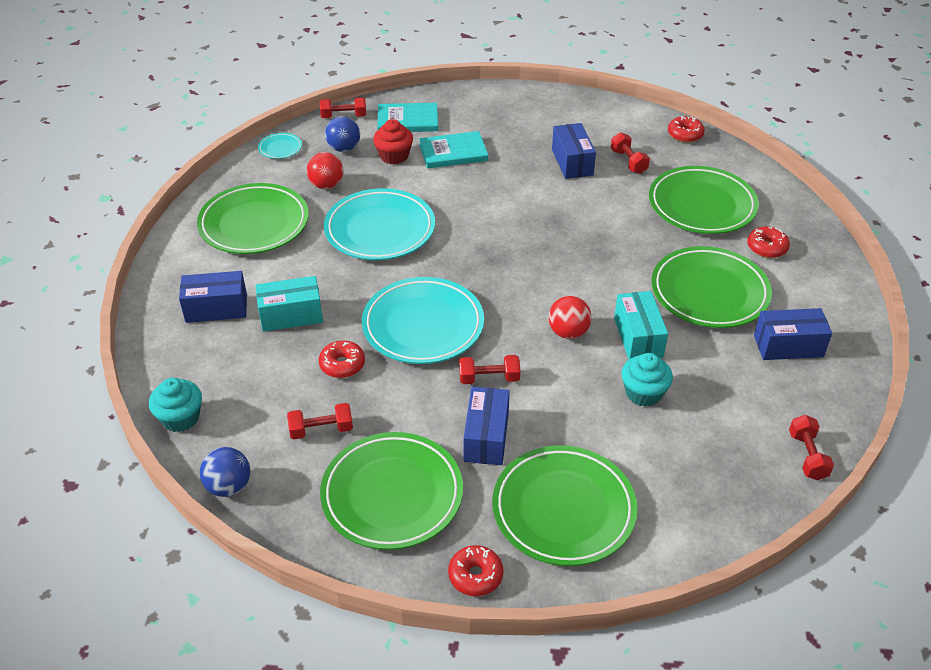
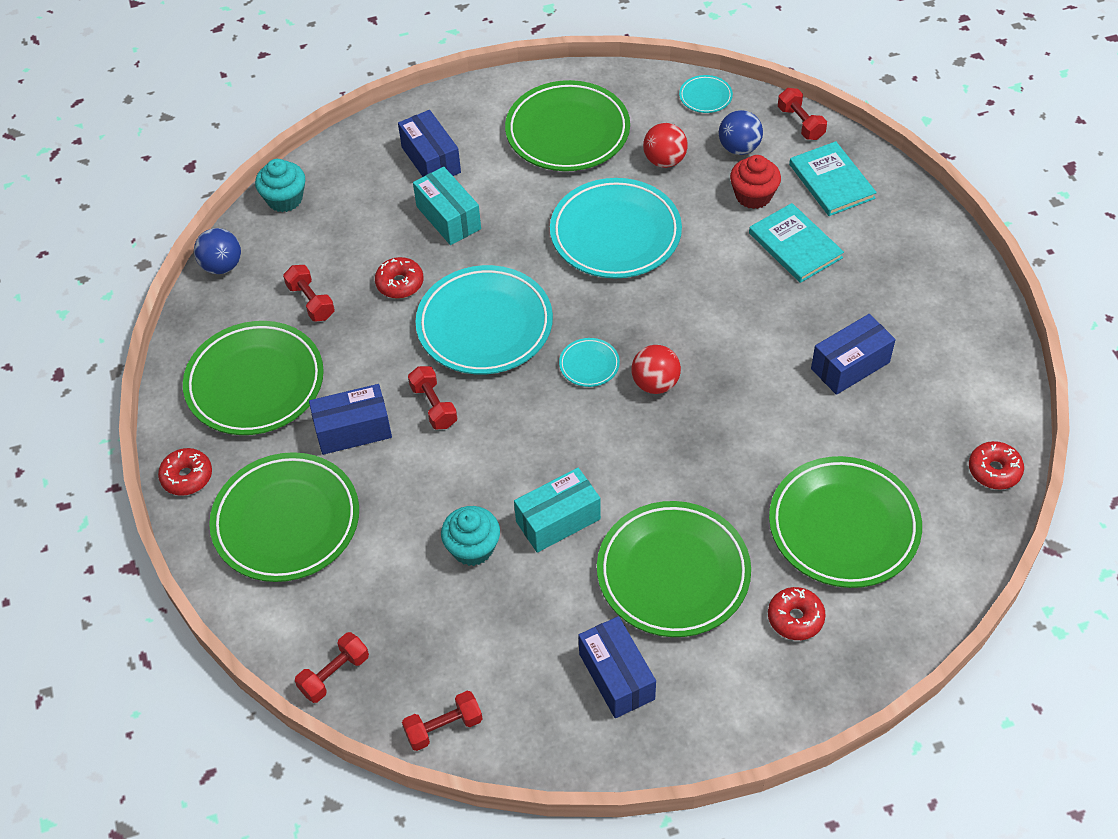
camera: 70 degrees right, 10 degrees up
(499, 279) = (589, 365): none -> turquoise plate
(568, 332) = (535, 453): red ball -> red ball (655, 383)
(628, 161) = (889, 423): red dumbbell -> red dumbbell (334, 674)

